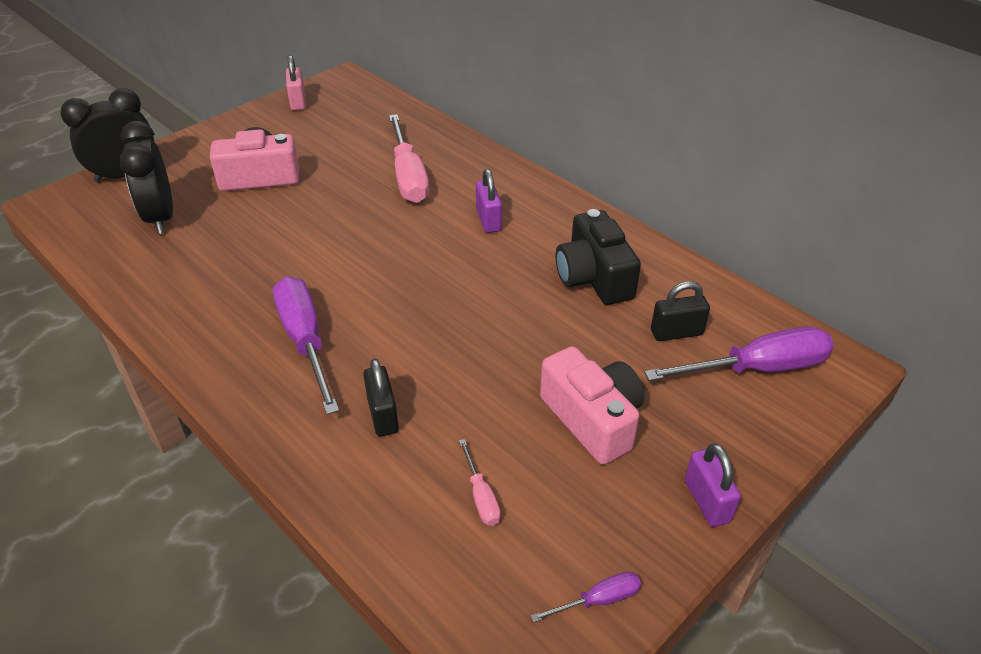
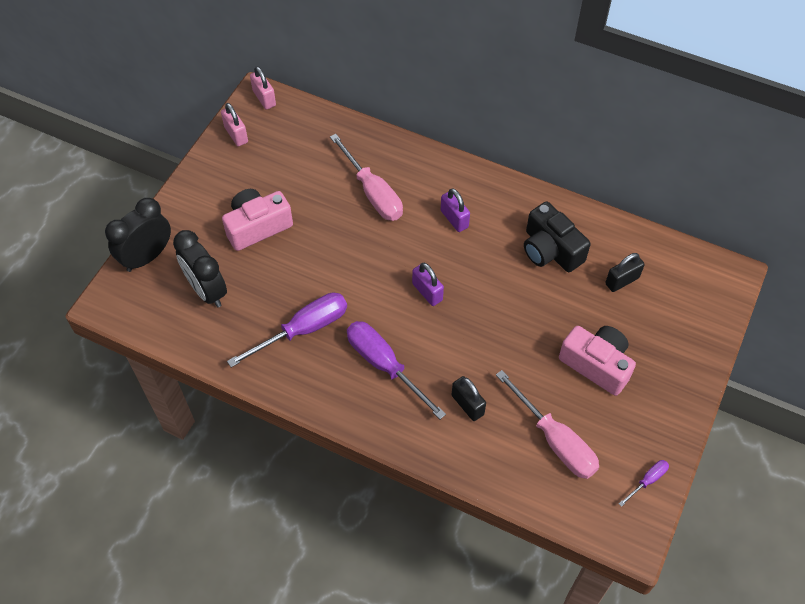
camera: 20 degrees left, 15 degrees up
(348, 81) = (264, 98): none -> pink padlock
(481, 496) = (555, 440): pink screwdriver -> pink screwdriver, size x2.11
(707, 501) = (683, 399): purple padlock -> purple padlock (427, 292)
(757, 368) = (680, 294): purple screwdriver -> purple screwdriver (303, 330)

